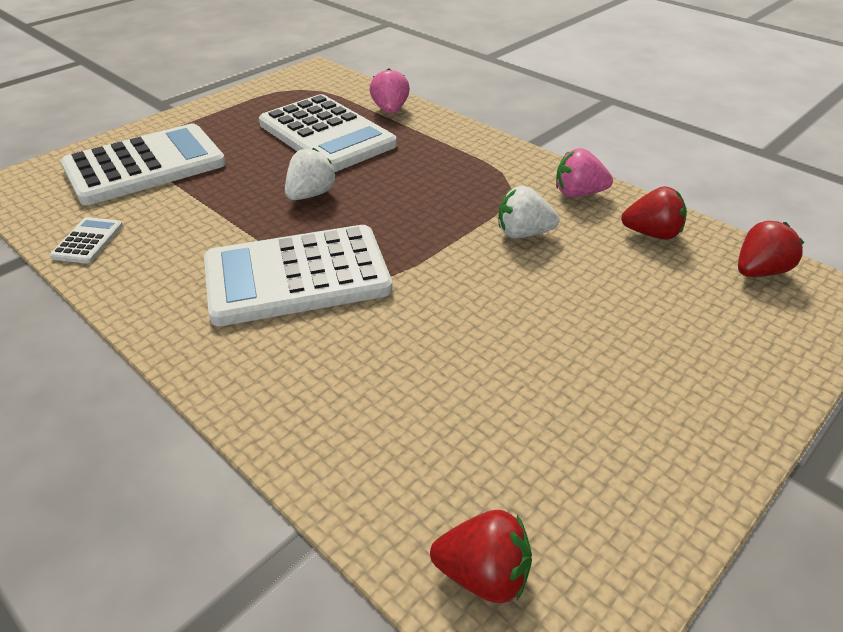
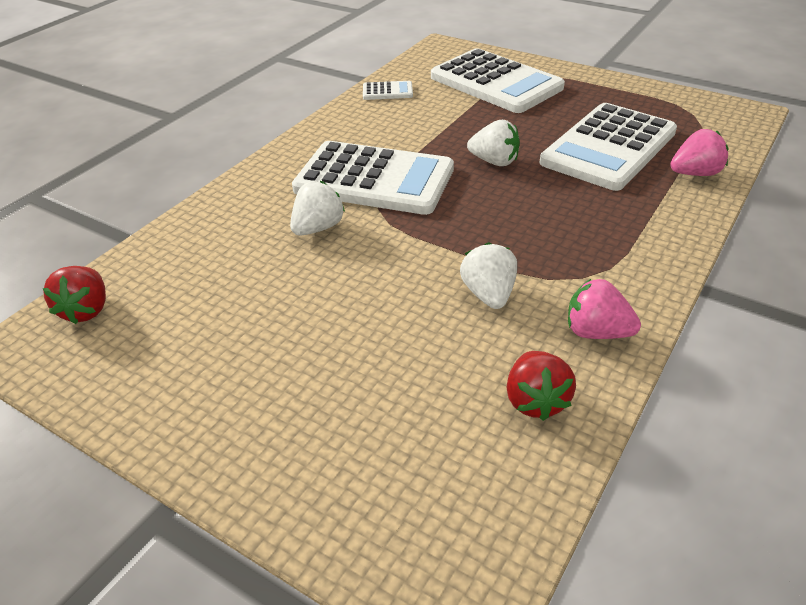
camera: 80 degrees right, 0 degrees up
(297, 276) = (374, 180): white calculator -> white calculator turned 135 degrees clockwise
(376, 329) = (318, 228): none -> white strawberry
(578, 193) = (596, 332): pink strawberry -> pink strawberry turned 60 degrees counterclockwise
(759, 271) = (492, 510): red strawberry -> none

